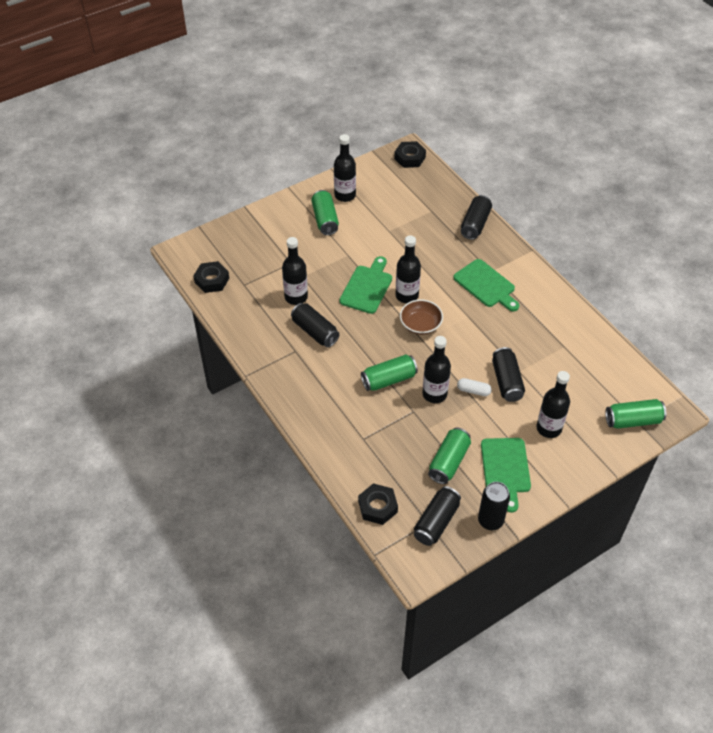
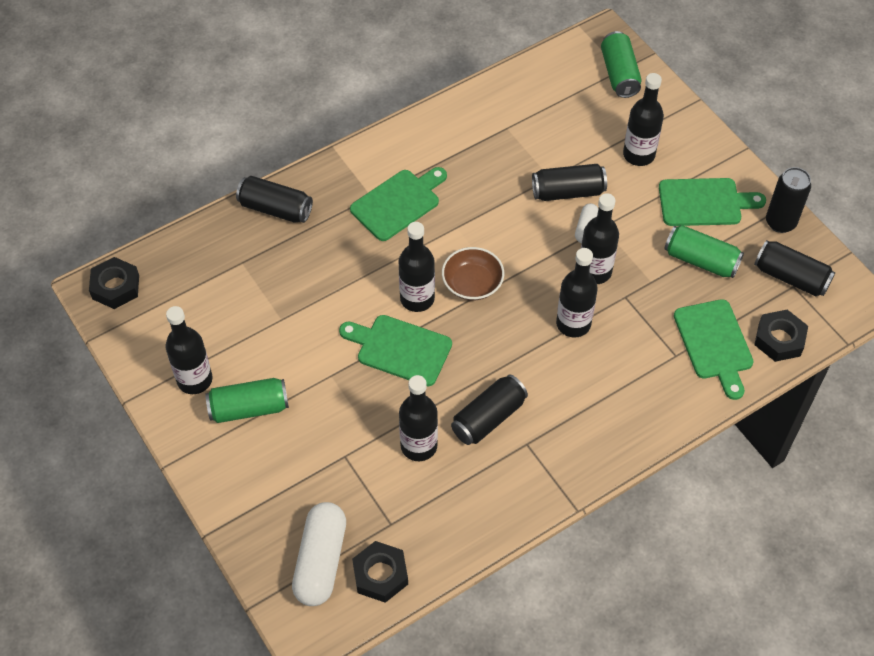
camera: 90 degrees left, 5 degrees up
(223, 254) = (320, 561): none -> white capsule
(373, 464) = (714, 344): none -> green cutting board
(389, 379) = (573, 324): green can -> black bottle

